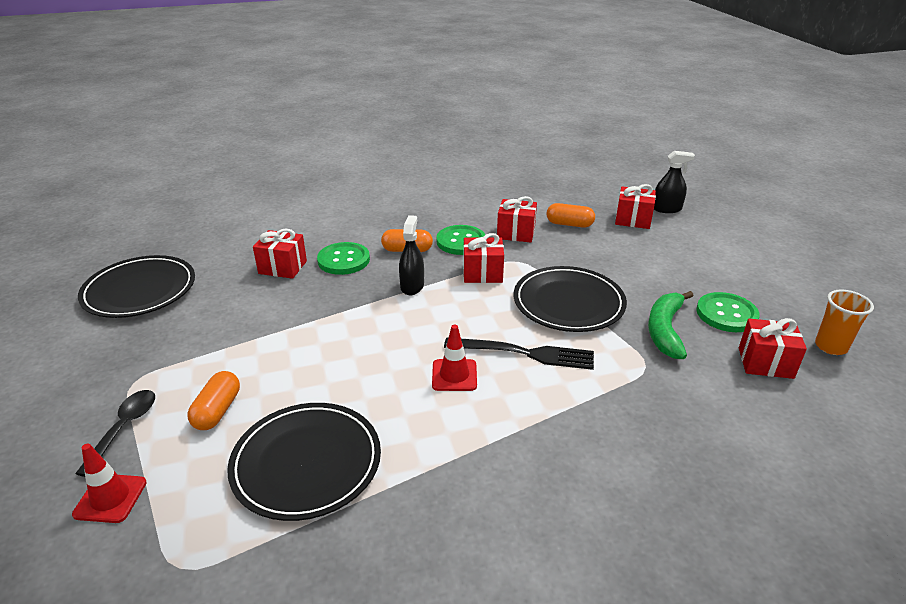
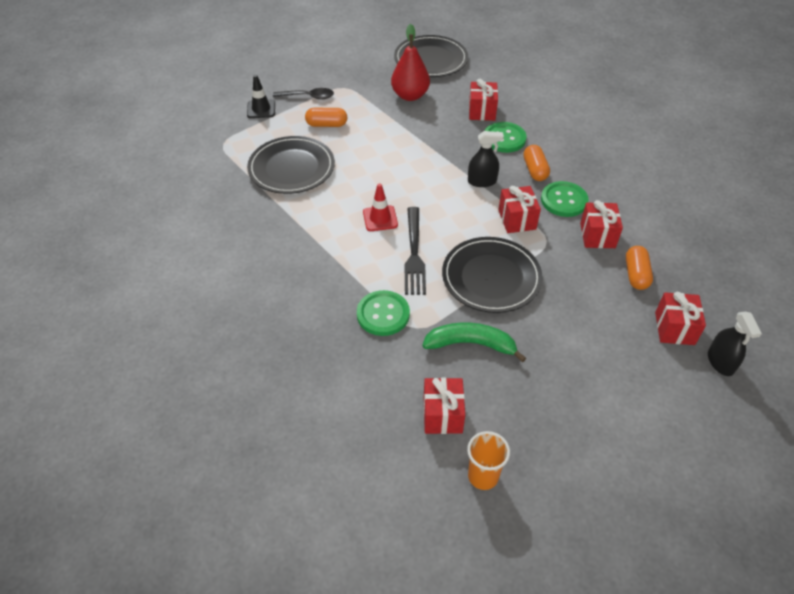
camera: 80 degrees right, 15 degrees up
(110, 498) = (261, 109): red traffic cone -> black traffic cone
(207, 318) = (410, 95): none -> red pear
(726, 314) = (512, 394): green button -> green button (383, 314)

